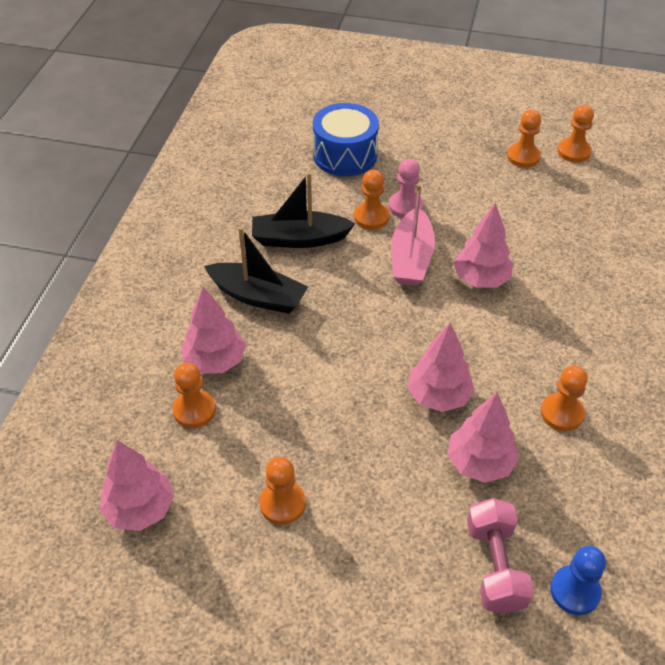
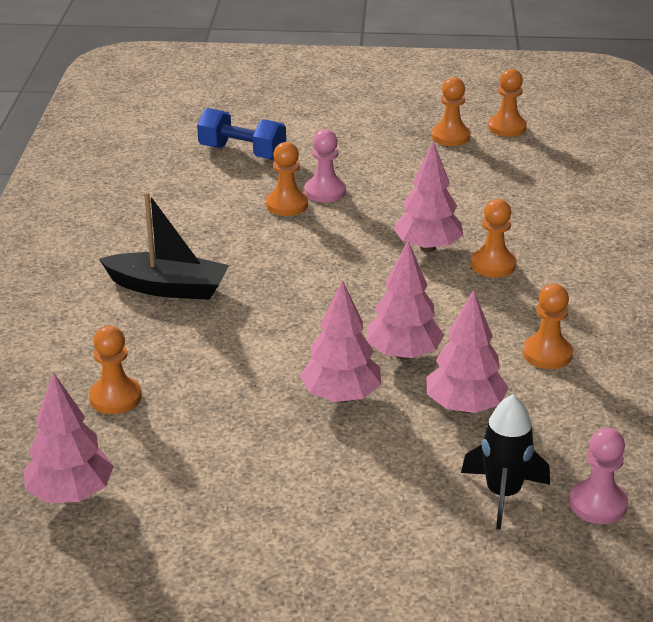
camera: 10 degrees left, 15 degrees down
(215, 361) = (130, 351): pink tree -> pink tree (341, 396)
(282, 503) = (243, 469): orange pawn -> orange pawn (493, 265)
(299, 239) = (206, 232): black boat -> none
(345, 155) = (242, 153): blue drum -> blue dumbbell
(411, 258) = (342, 236): pink boat -> none
(495, 566) = (503, 494): pink dumbbell -> black rocket
(575, 591) = (598, 504): blue pawn -> pink pawn

